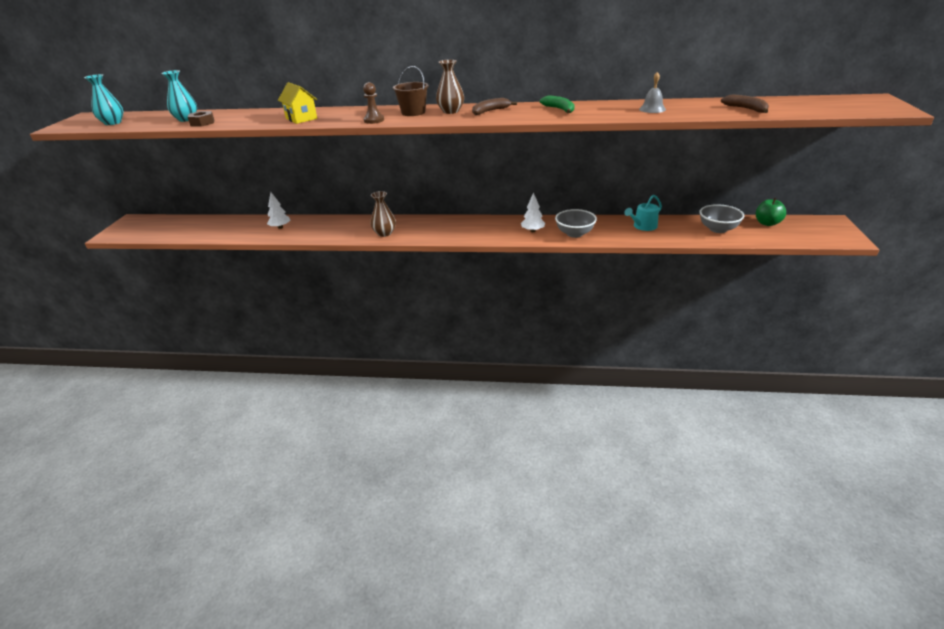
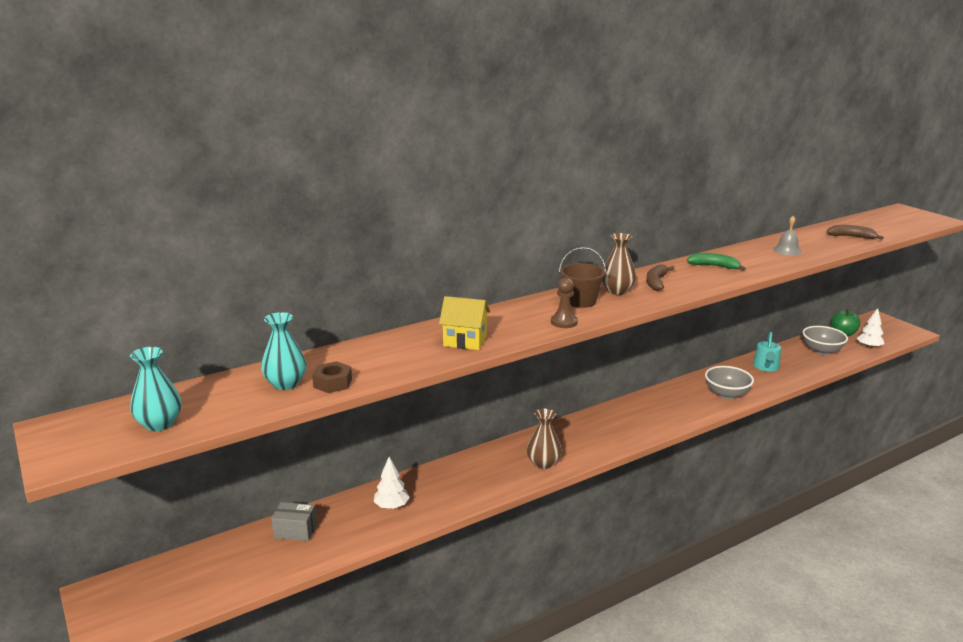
camera: 40 degrees left, 10 degrees down
(227, 223) = (295, 531): none -> grey box
(532, 231) = (686, 404): white tree -> white tree (869, 347)

